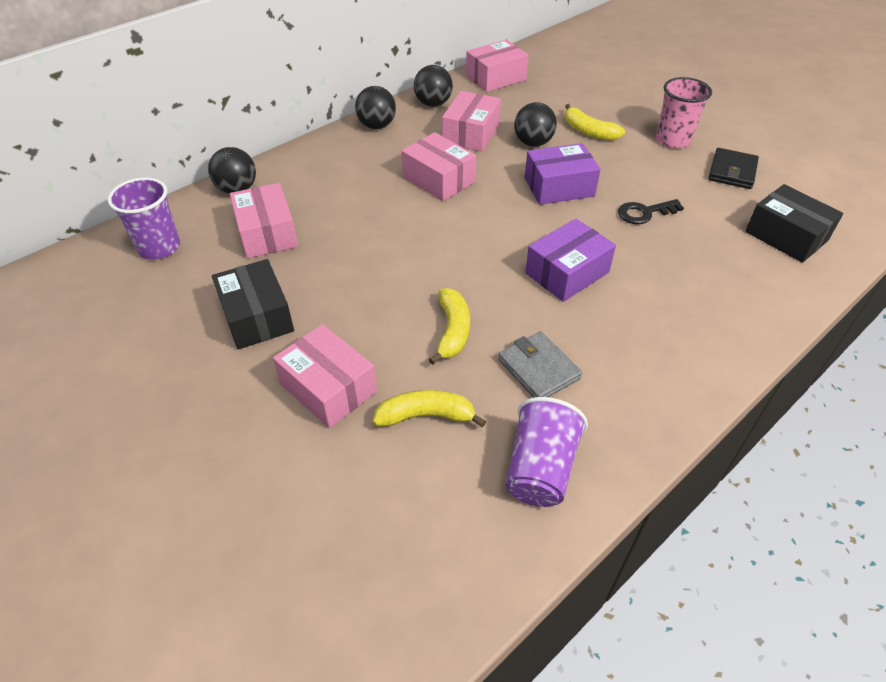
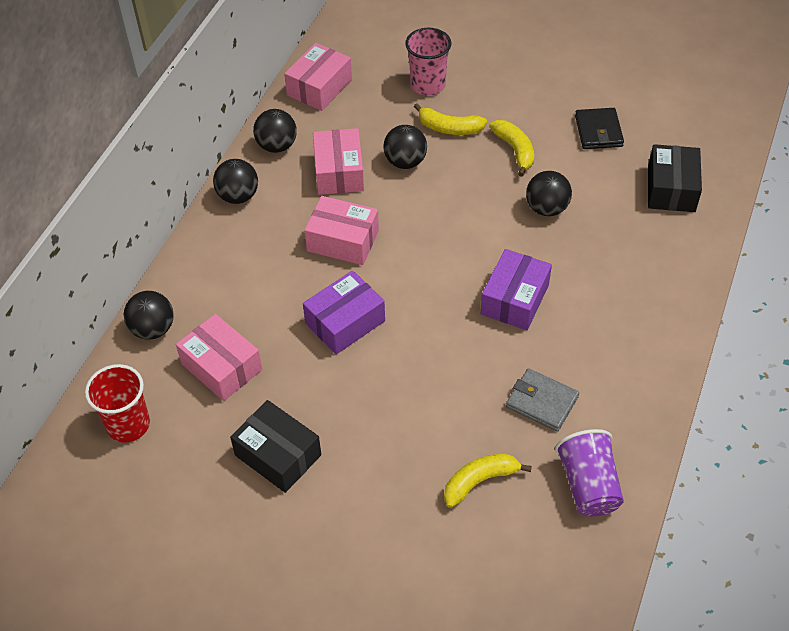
camera: 25 degrees left, 5 degrees up
(159, 247) = (128, 425): purple cup -> red cup
(328, 388) = (387, 492): pink box -> none
(452, 331) = (454, 397): yellow banana -> yellow banana (515, 150)
(559, 187) = (458, 207): purple box -> purple box (345, 322)
(644, 213) = (546, 208): black key -> black ball
(673, 140) = (530, 111): pink cup -> pink cup (428, 85)
(786, 236) = (671, 189): black box -> black box turned 75 degrees clockwise

